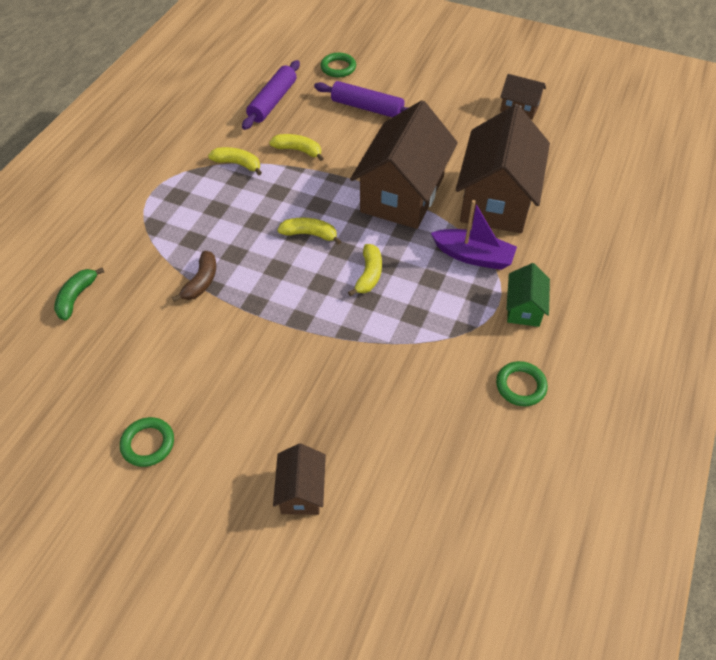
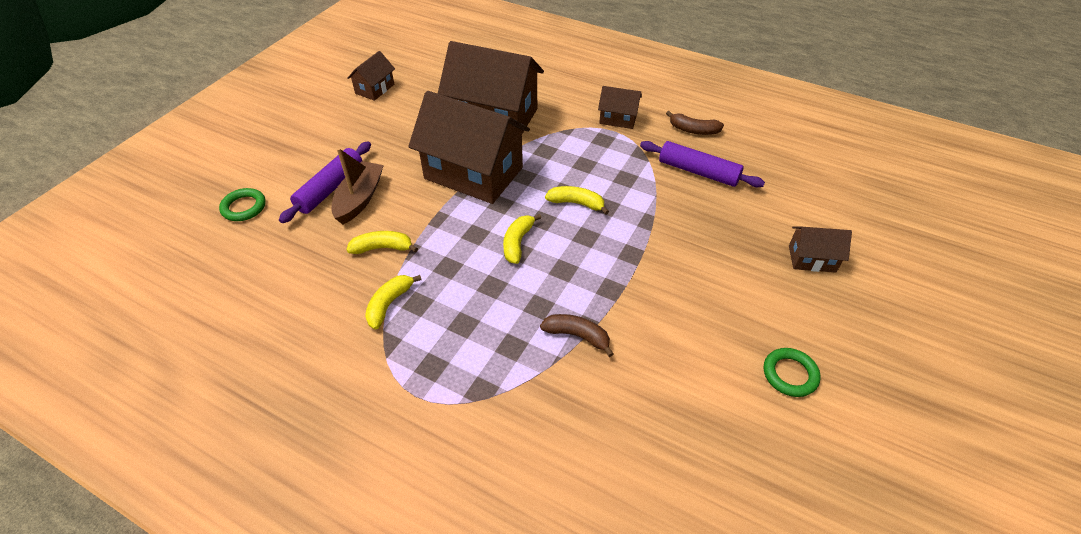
camera: 85 degrees left, 5 degrees down
(76, 297) = (595, 470): green banana -> none
(272, 101) = (281, 269): purple rolling pin -> purple rolling pin (698, 172)
(298, 150) = (382, 248): yellow banana -> yellow banana turned 60 degrees clockwise
(356, 127) = (359, 199): none -> brown boat
(473, 256) = (560, 138): purple boat -> none
(520, 386) = (693, 130): green ring -> brown banana
(524, 308) = (618, 118): green house -> brown house

